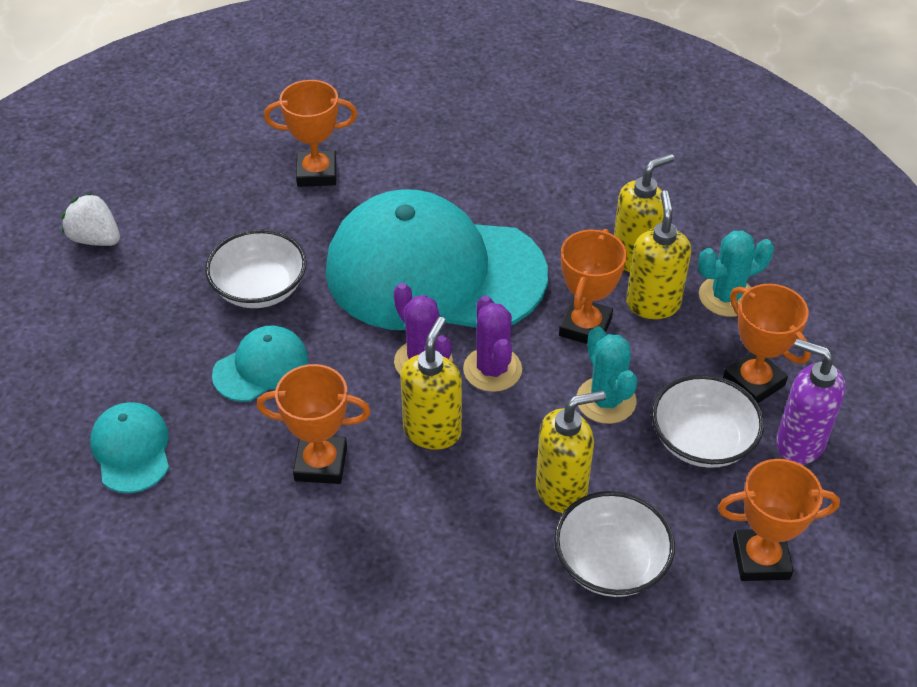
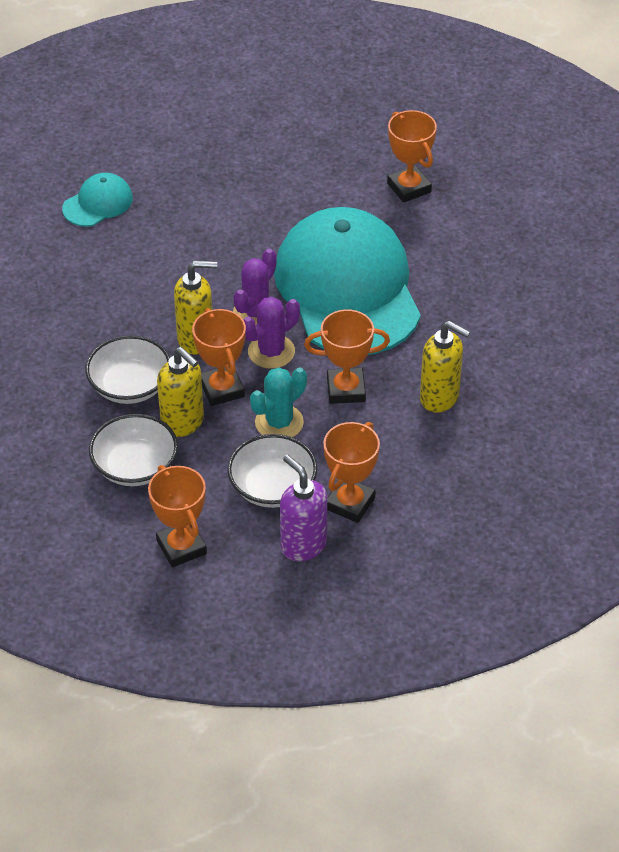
camera: 65 degrees right, 0 degrees up
(95, 239) = (265, 107): white strawberry -> none
(259, 288) = (272, 205): white bowl -> white bowl (130, 386)
(261, 367) = (201, 234): turquoise cap -> none
(321, 463) = (137, 295): orange trophy -> orange trophy (222, 389)
(653, 304) = (395, 422): yellow soap dispenser -> none
(726, 296) = (433, 464): turquoise cactus -> none
(799, 443) = (303, 545): purple soap dispenser -> purple soap dispenser turned 45 degrees counterclockwise

